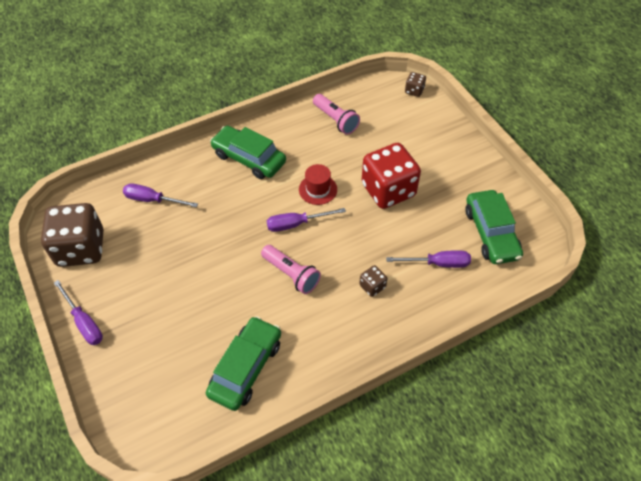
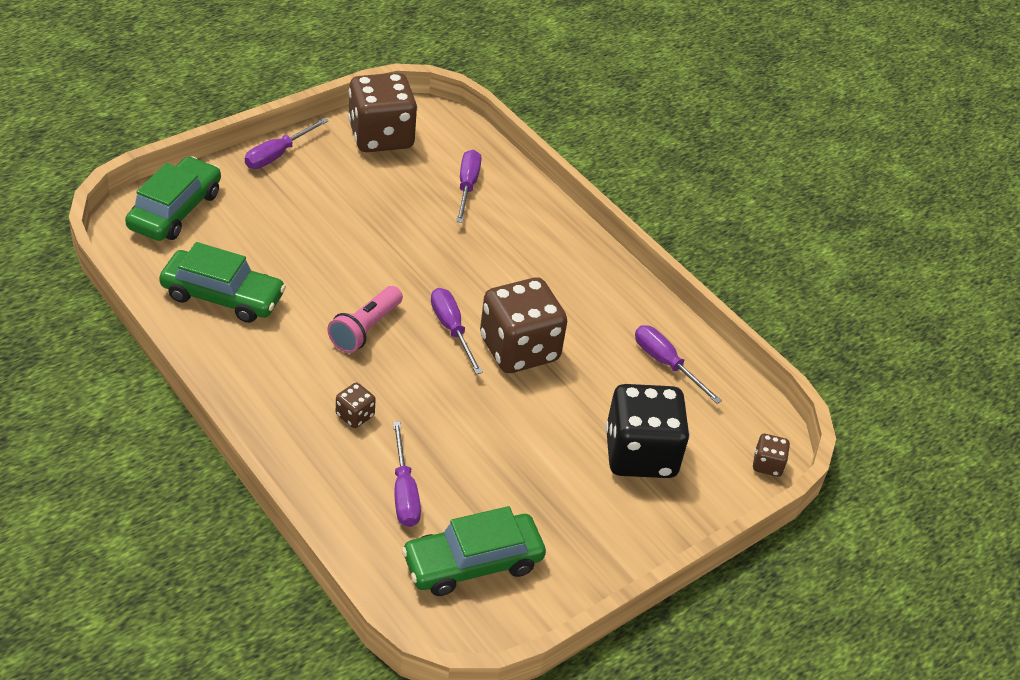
camera: 75 degrees right, 10 degrees down
(249, 158) = (562, 271): green car -> green car (175, 210)
(318, 189) = (519, 349): red hat -> brown dice
(335, 120) = (666, 364): pink flashlight -> purple screwdriver
(388, 190) = (535, 431): red dice -> none
(406, 143) = (640, 454): none -> black dice

